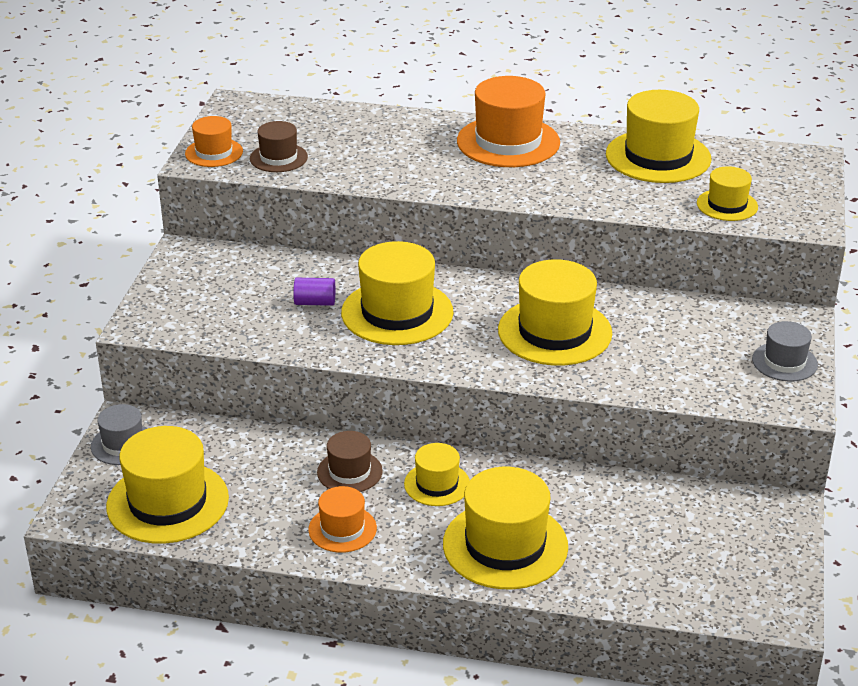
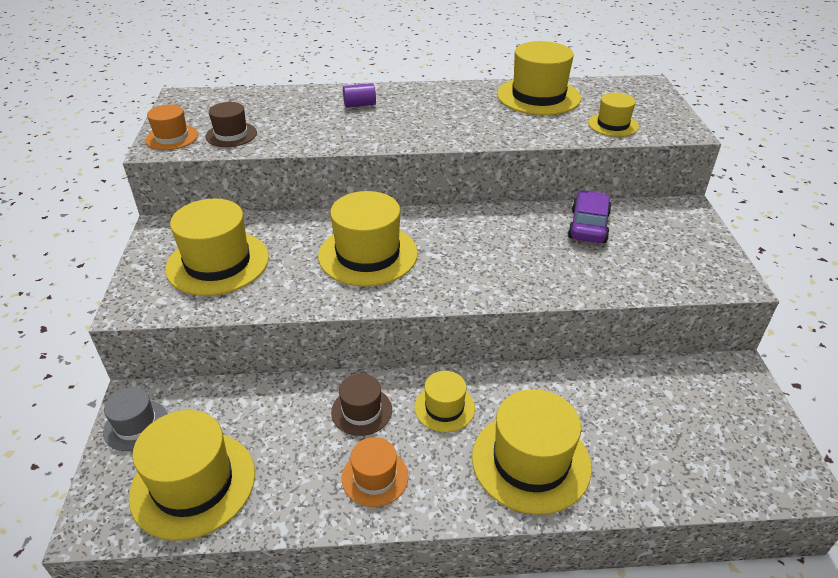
camera: 15 degrees left, 5 degrees up
(315, 302) = (292, 257): purple cylinder -> purple cylinder (359, 105)
(508, 142) = (418, 99): orange hat -> none
(554, 332) = (507, 250): yellow hat -> yellow hat (218, 263)
(664, 320) = (588, 226): none -> purple car
(784, 362) = (700, 245): grey hat -> none

